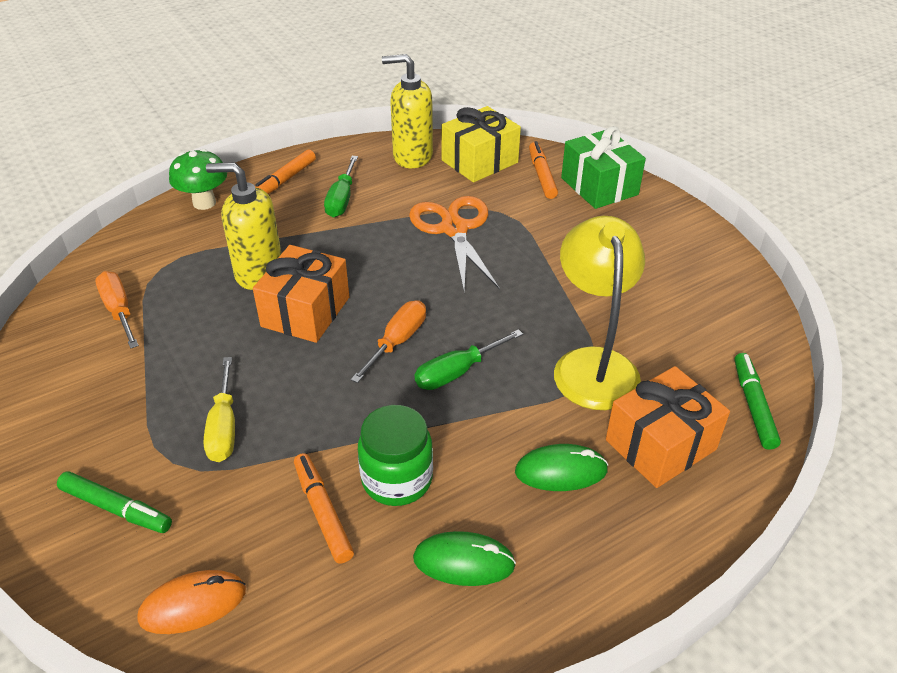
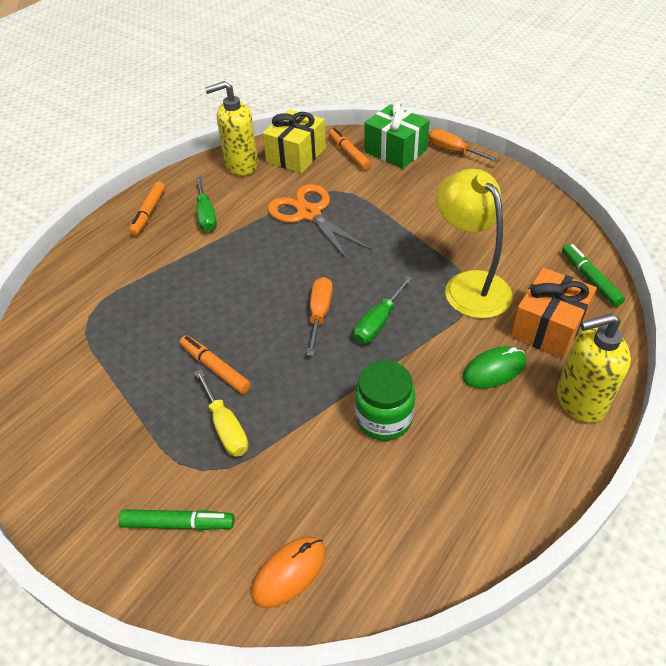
camera: 20 degrees left, 5 degrees up
(119, 311) = (74, 363): orange screwdriver -> orange screwdriver (453, 151)
(204, 203) = (91, 250): green mushroom -> none
(258, 273) = (175, 294): yellow soap dispenser -> yellow soap dispenser (580, 401)
(305, 312) = (233, 314): orange gift -> none
(323, 512) = (344, 463): orange marker -> orange marker (215, 368)
(464, 562) = (467, 460): green mouse -> none

